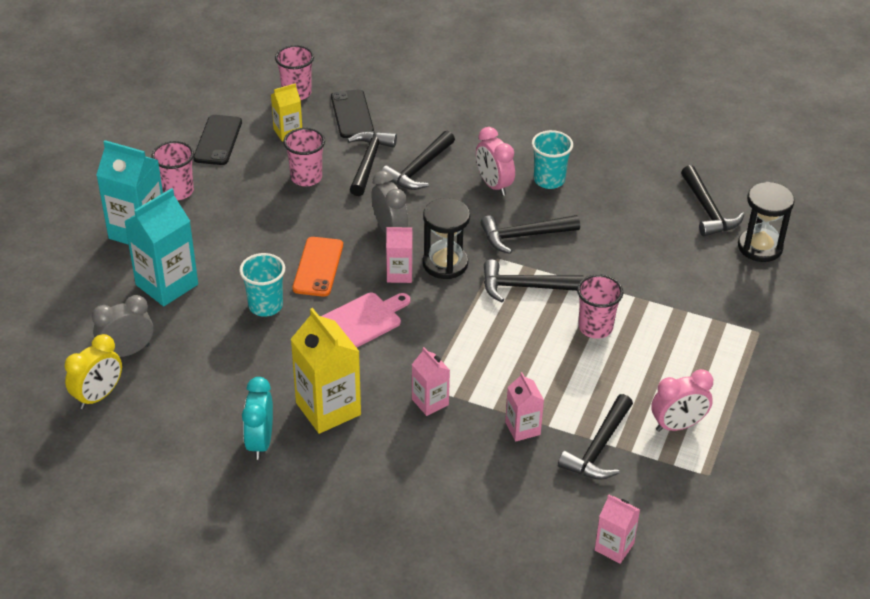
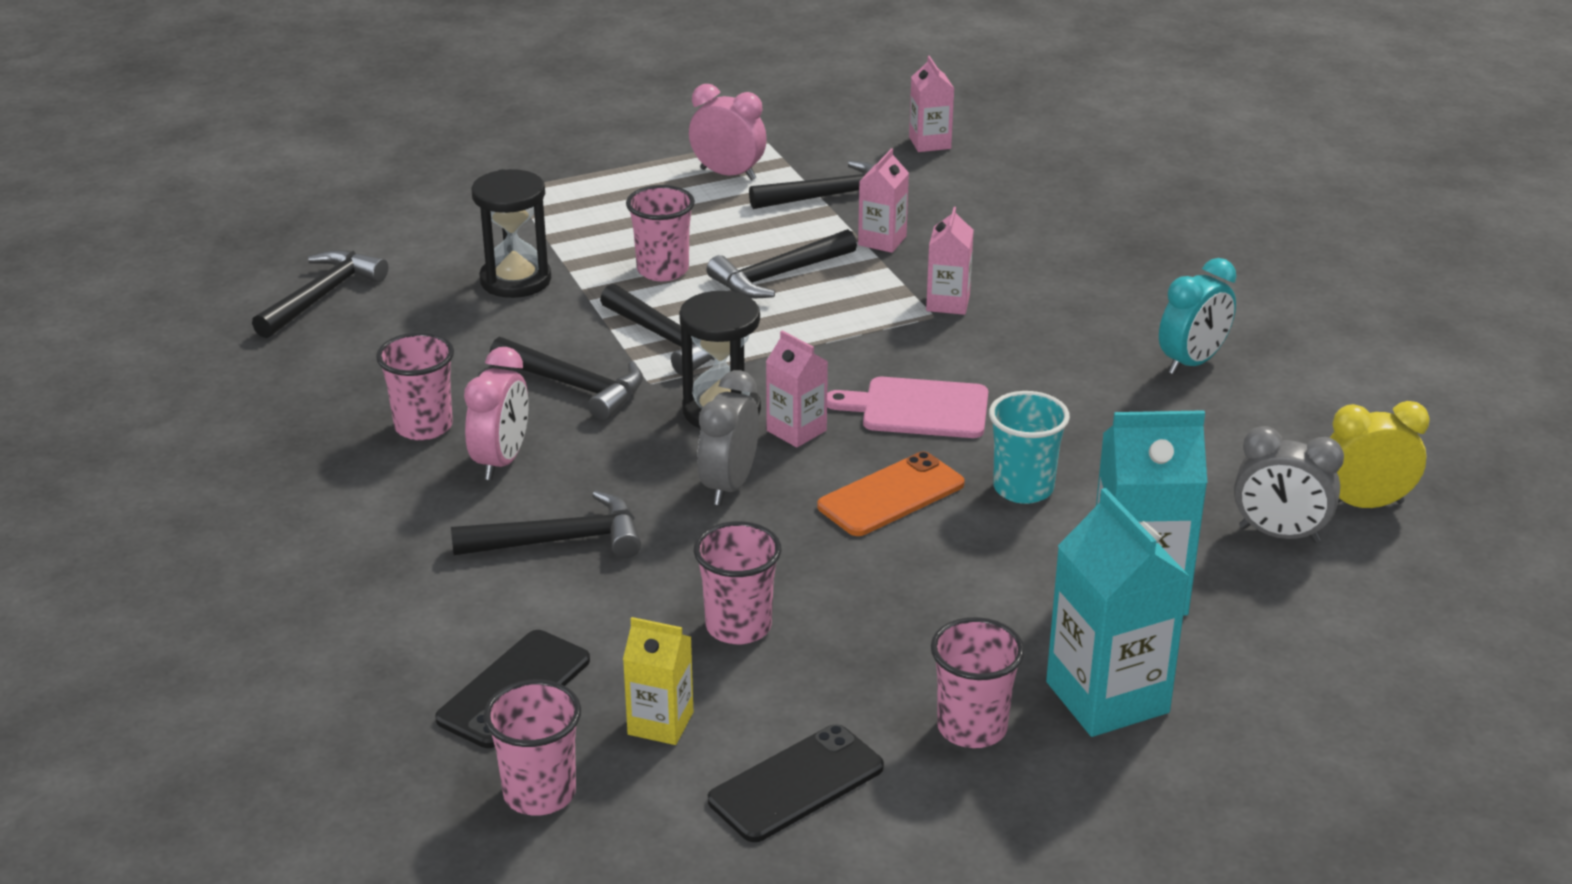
camera: 135 degrees left, 10 degrees down
(328, 409) = (1073, 352): yellow carton -> none
(368, 162) = (613, 593): black hammer -> black hammer (778, 276)
(549, 180) = (423, 426): turquoise cup -> pink cup
(760, 247) = (351, 240): black hourglass -> black hourglass (515, 280)

